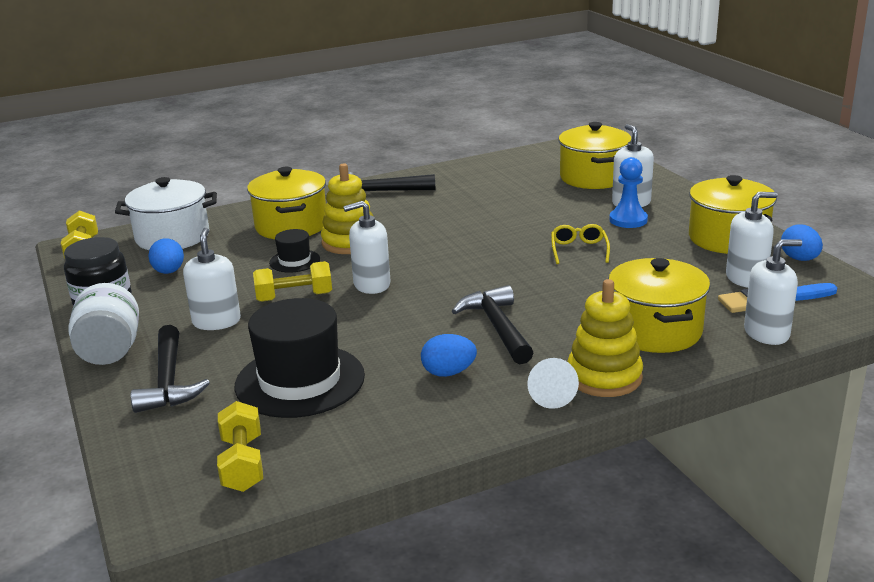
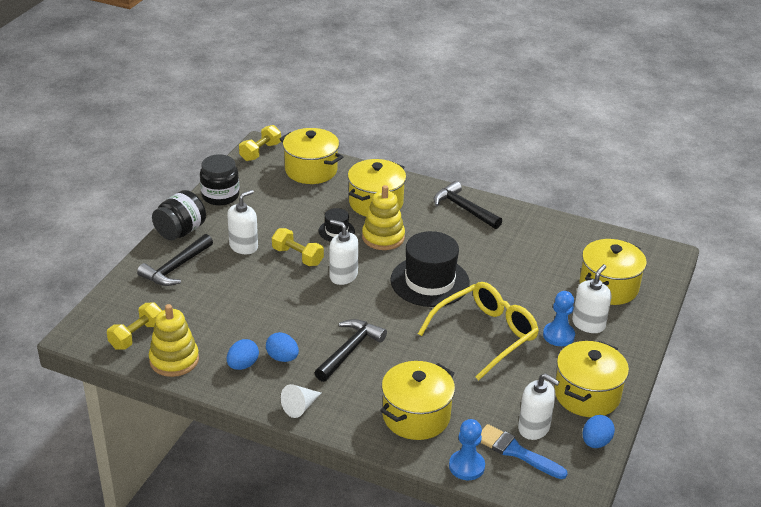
camera: 45 degrees right, 10 degrees up
(110, 351) = (180, 231): white jar -> black jar
(169, 272) = (273, 196): blue egg -> blue egg (243, 365)
(172, 237) = (311, 170): white pot -> yellow pot
(300, 381) = (220, 310): black hat -> black hat (429, 281)
(579, 250) = (486, 334): yellow glasses -> yellow glasses, size x2.13
(604, 377) = (340, 419): yellow stacking toy -> yellow stacking toy (174, 360)
(766, 333) = (466, 466): white soap dispenser -> blue pawn

